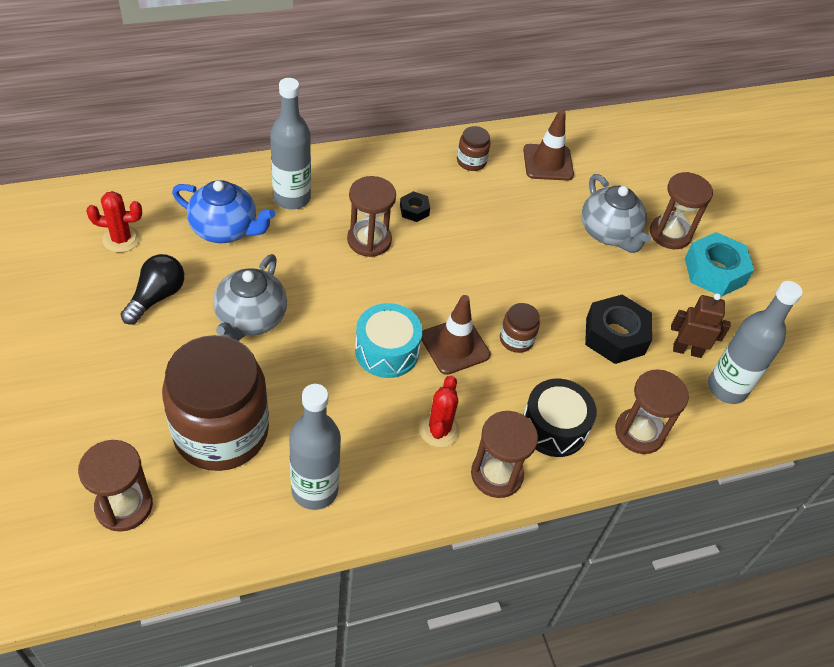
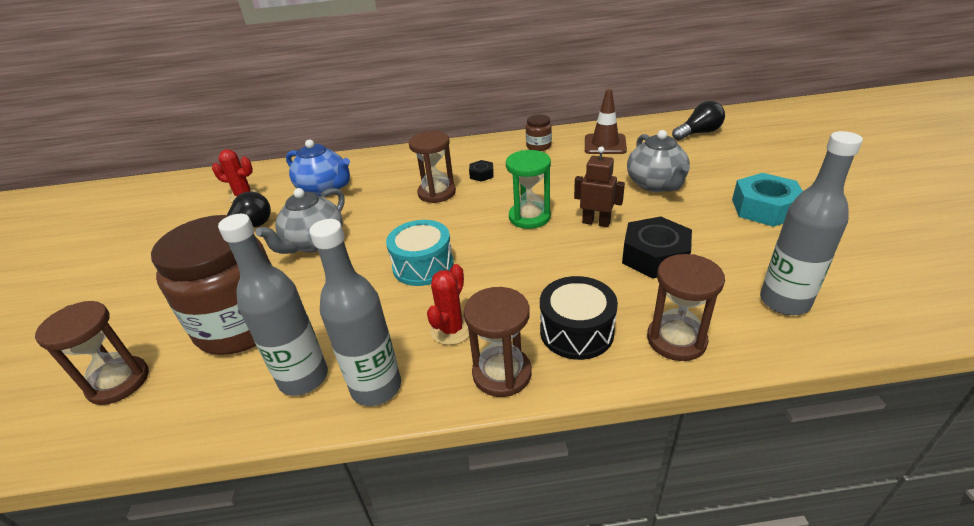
camera: 20 degrees right, 15 degrees down
(292, 198) = (385, 170): grey bottle -> grey bottle (376, 387)
(455, 346) = (489, 262): brown traffic cone -> none
(483, 281) = (529, 217): none -> green hourglass
(516, 339) = (551, 258): brown jar -> none
(649, 148) = (698, 133): none -> black light bulb
(670, 234) = (717, 184): brown hourglass -> none
(687, 350) = (735, 268): brown robot -> brown robot (596, 222)

